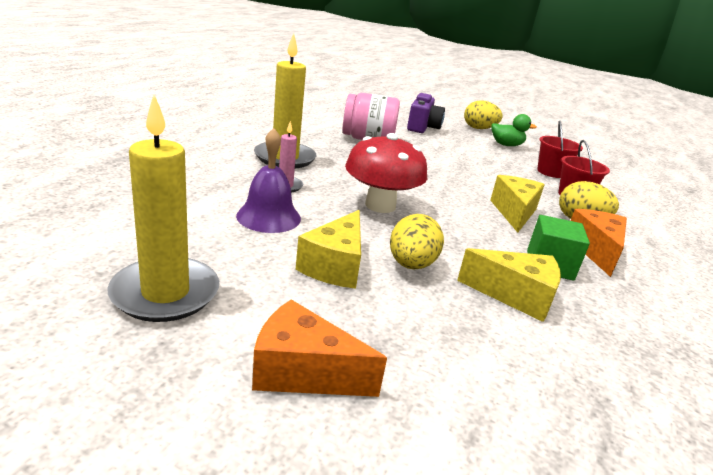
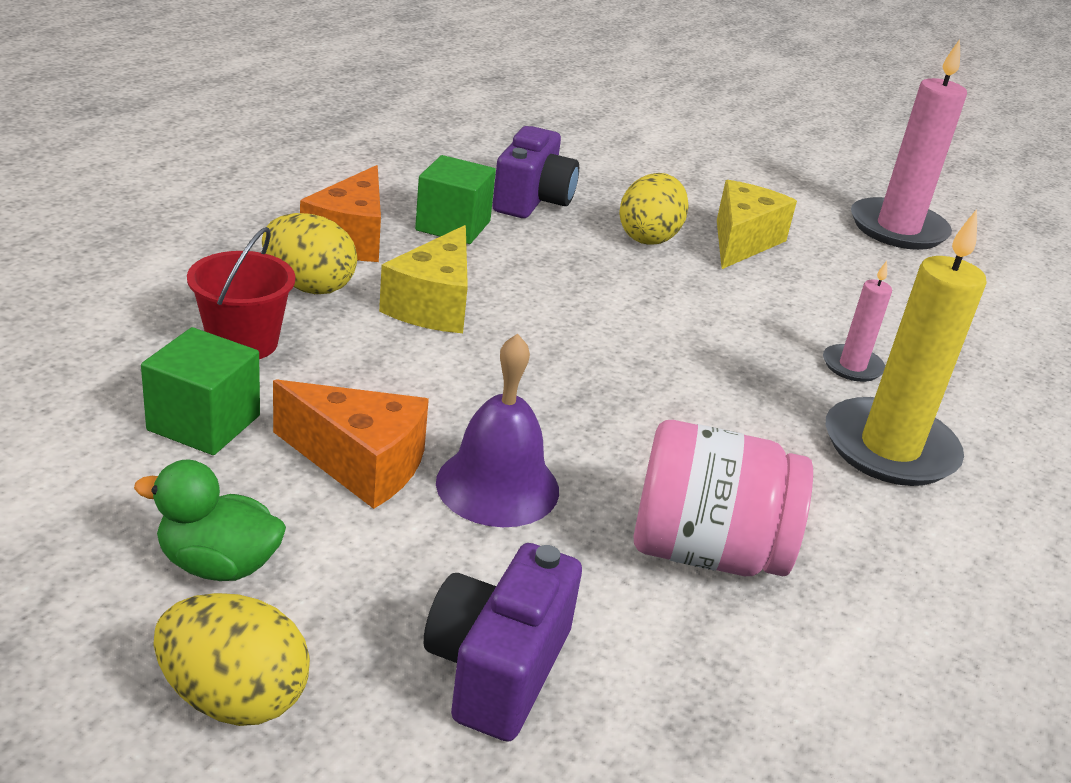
camera: 175 degrees left, 5 degrees up
(165, 293) = (898, 229): yellow candle -> pink candle
(268, 217) = (848, 306): purple bell -> purple bell (497, 486)
(303, 372) = (753, 173): orange cheese -> orange cheese (360, 463)
(380, 205) = (683, 323): red mushroom -> none
(515, 296) = (532, 200): yellow cheese -> purple camera
(551, 172) = (204, 423): red bucket -> green cube

